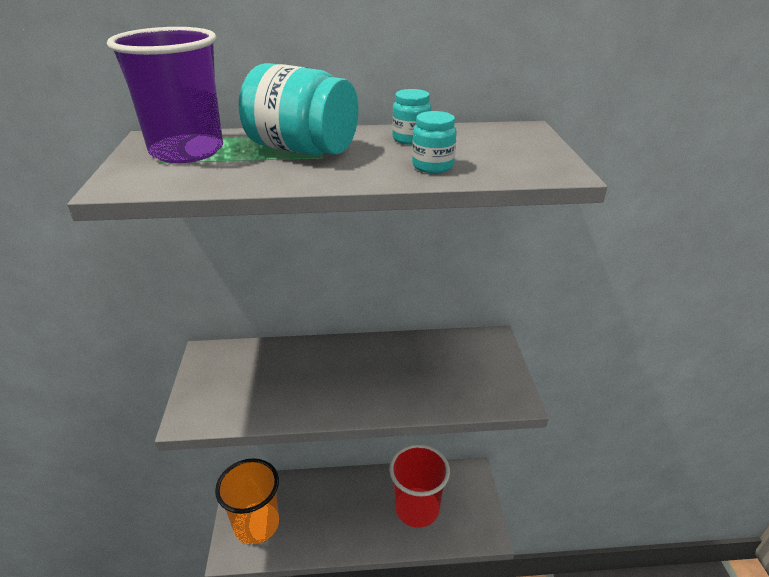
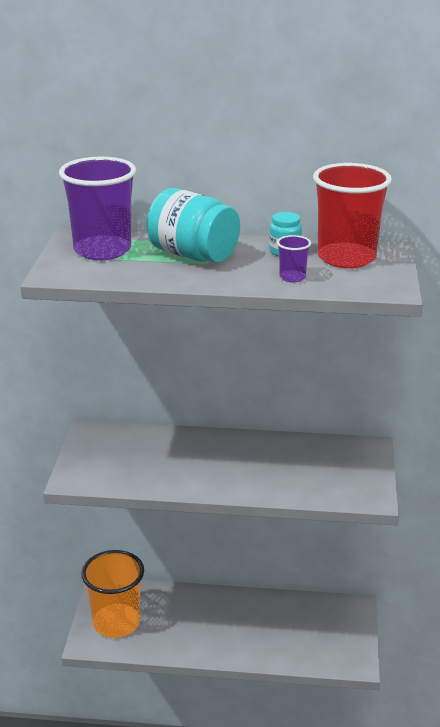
camera: 10 degrees right, 5 degrees down
(417, 509) = (285, 631): red cup -> red cup (346, 258)
(432, 166) = (292, 277): turquoise jar -> purple cup

